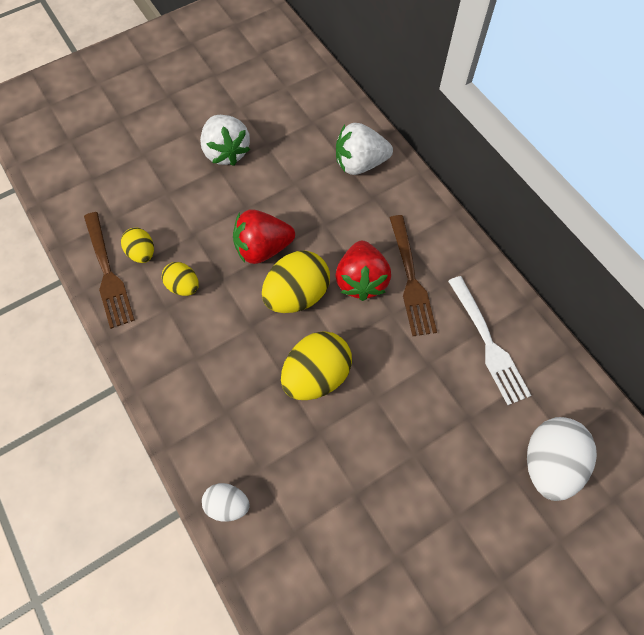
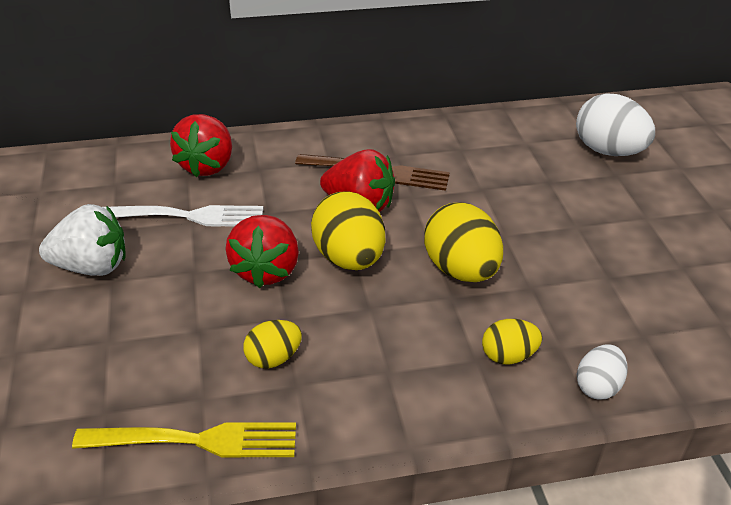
camera: 70 degrees left, 25 degrees down
(108, 273) = (196, 440): brown fork -> yellow fork
(142, 253) = (189, 392): yellow egg -> yellow egg (508, 356)
(360, 164) = (207, 165): white strawberry -> red strawberry
(488, 343) = (476, 148): white fork -> white fork (187, 216)

